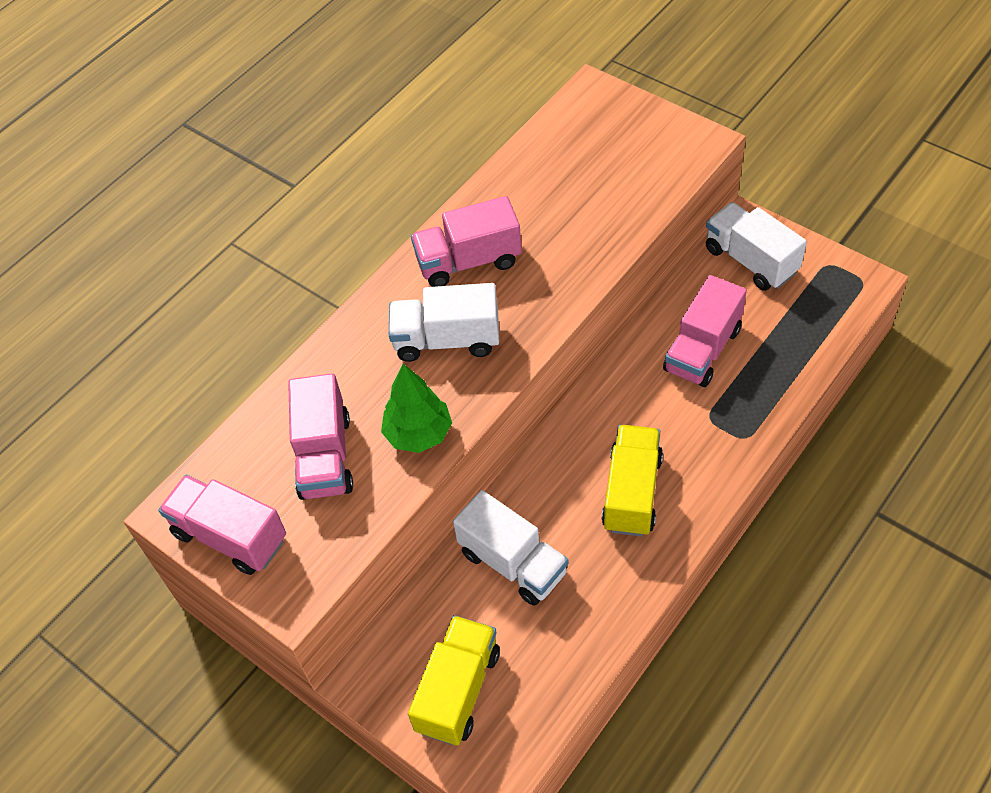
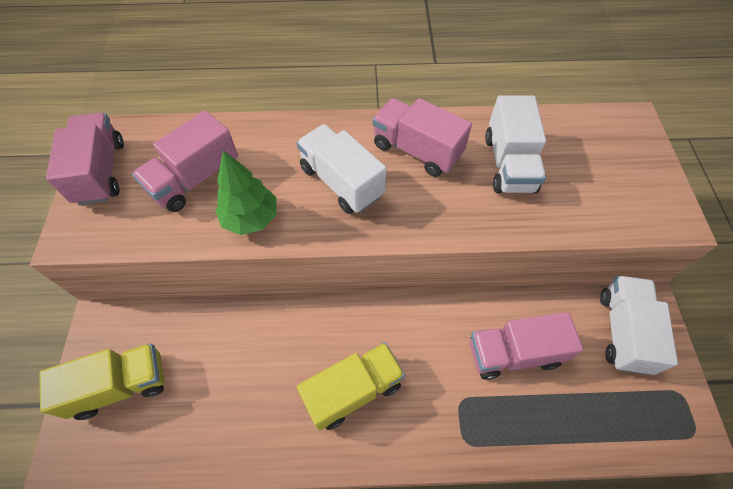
camera: 45 degrees right, 5 degrees up
(513, 562) = (241, 350): white truck -> white truck (509, 164)

